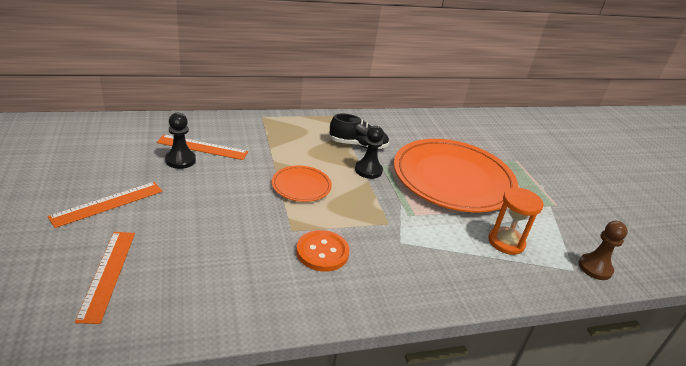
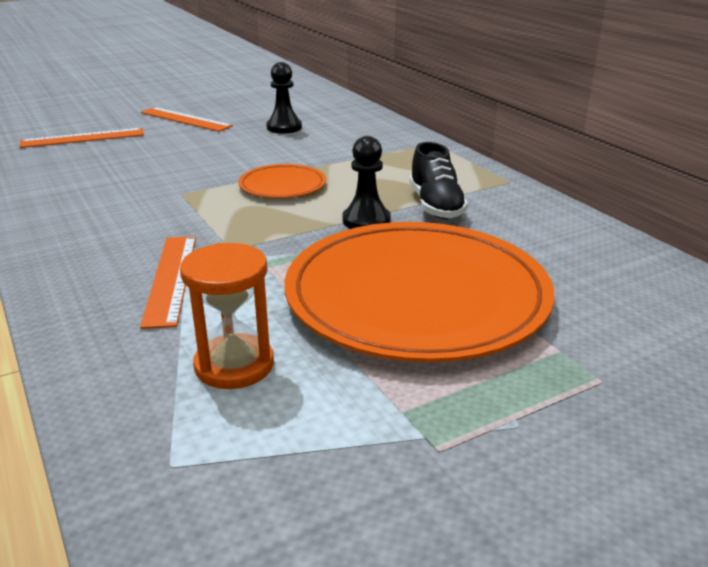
camera: 80 degrees right, 5 degrees down
(202, 147) = (320, 130): orange ruler -> orange ruler (171, 278)
(322, 252) = (144, 214): orange button -> none
(595, 268) = (189, 509): brown pawn -> none

